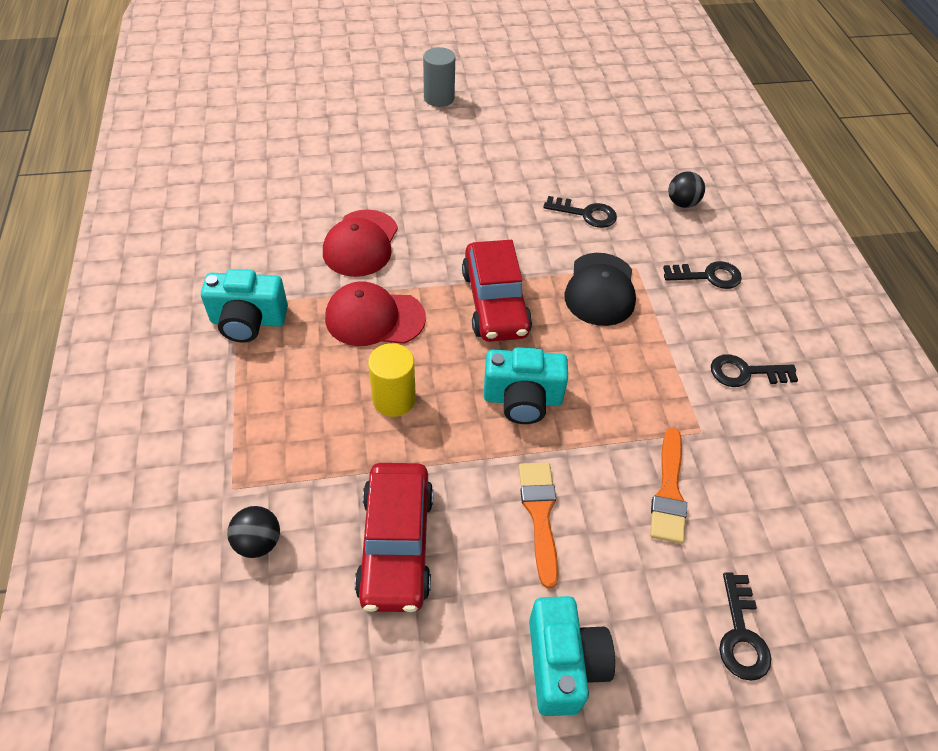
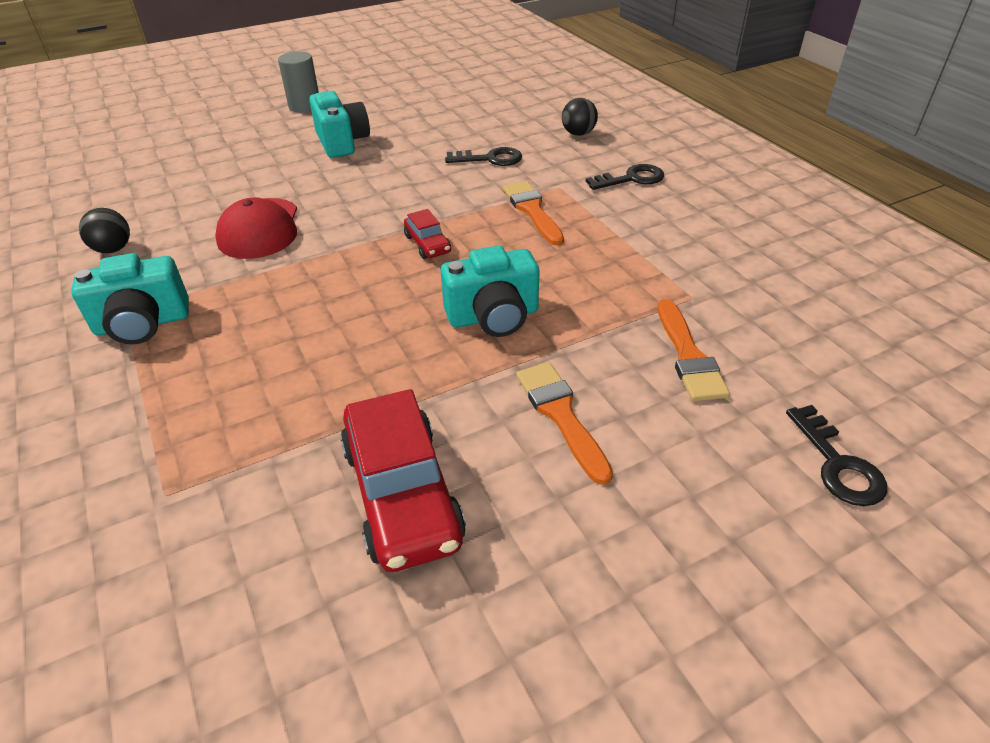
camera: 15 degrees left, 10 degrees down
(258, 542) = (217, 544): black ball -> black ball (113, 249)
(374, 318) = (297, 287): red cap -> none
(394, 399) = (346, 352): yellow cylinder -> none
(495, 303) = (427, 244): red car -> red car, size x0.49
(563, 664) = (660, 558): turquoise camera -> turquoise camera (342, 142)
(600, 289) = (532, 210): black cap -> orange brush
(745, 373) = (708, 241): black key -> none

